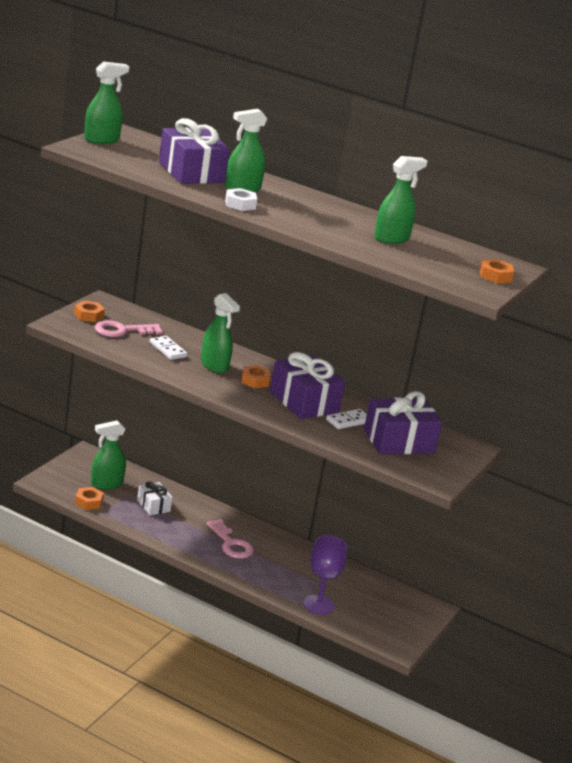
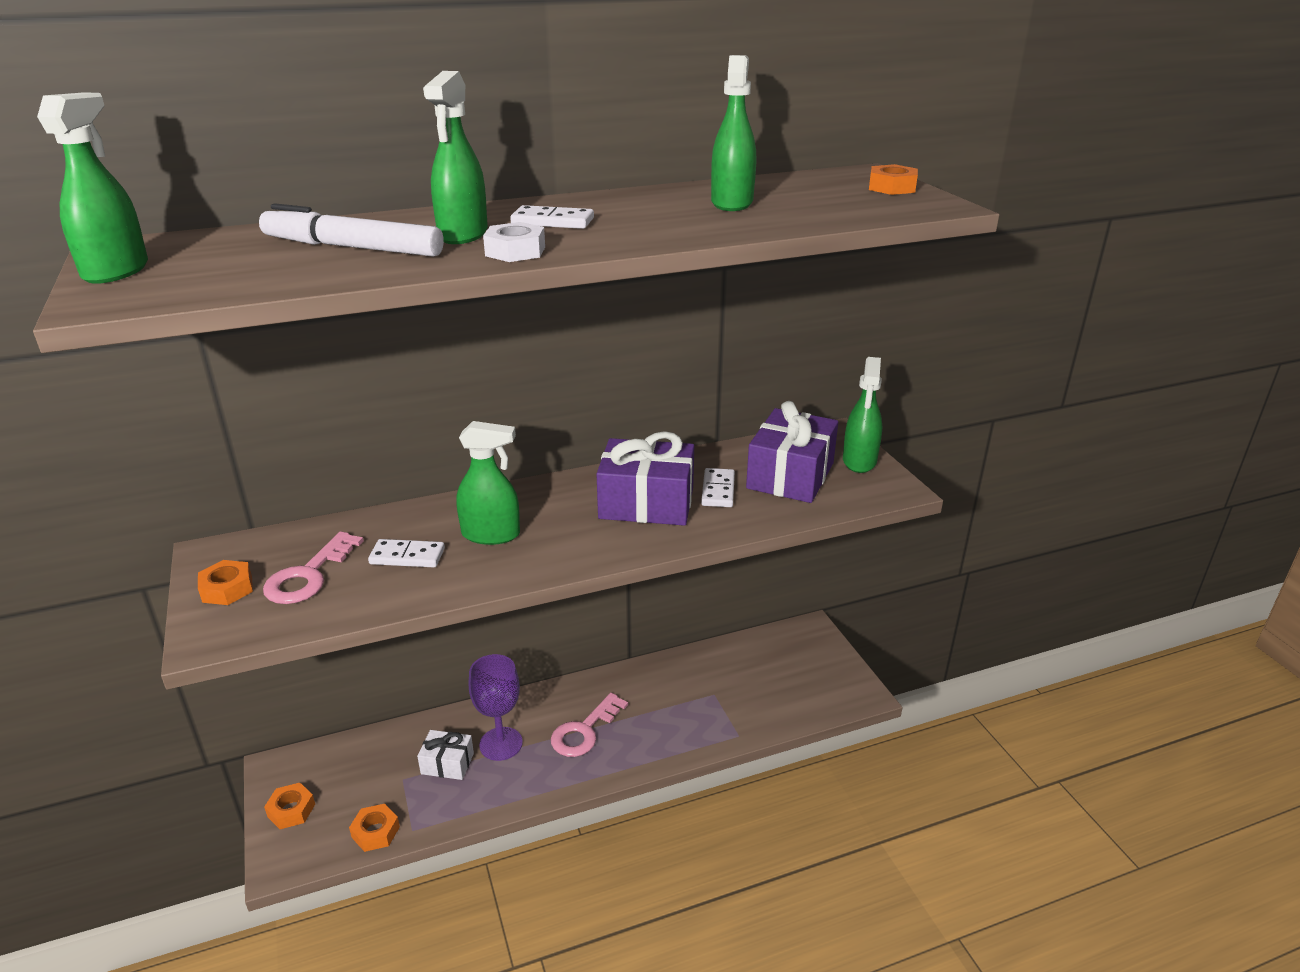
camera: 45 degrees left, 5 degrees up
(106, 484) = (358, 787): green spray bottle -> green spray bottle (859, 461)
(191, 172) = (352, 248): purple gift -> white marker
(231, 544) = (584, 731): pink key -> pink key turned 120 degrees clockwise
(255, 381) = (561, 518): orange nut -> orange nut (291, 810)
(291, 203) = (552, 221): none -> white domino
(318, 605) = (751, 719): purple goblet -> purple goblet (501, 744)

